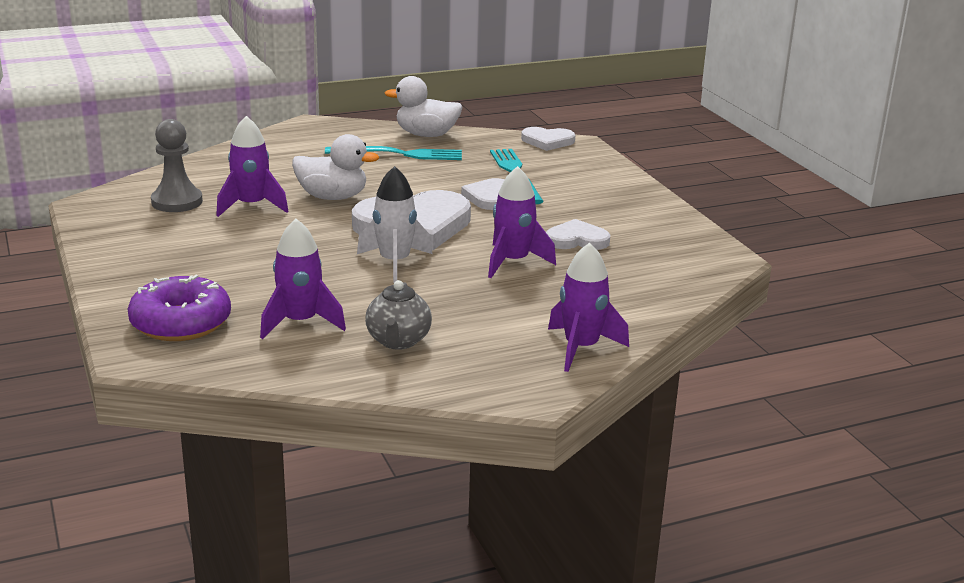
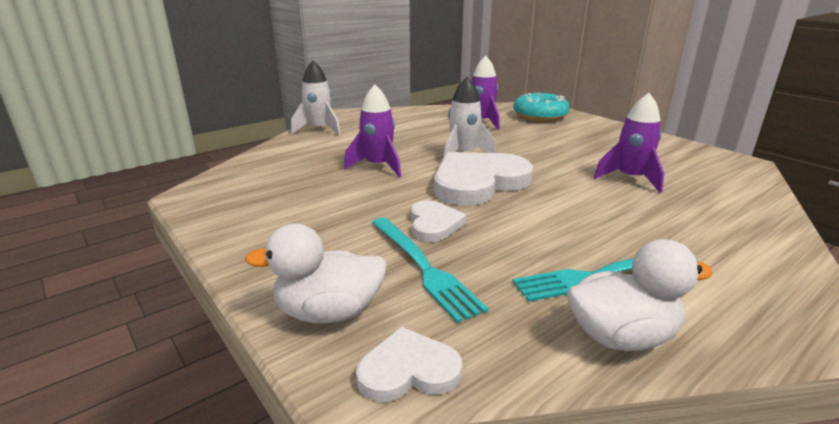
camera: 165 degrees right, 0 degrees up
(177, 202) = (691, 173): grey pawn -> none
(181, 323) = (540, 116): purple donut -> turquoise donut
(332, 197) = (581, 198): white duck -> white duck (329, 312)
(398, 341) = (422, 121): grey teapot -> none
(577, 240) = (329, 191): white heart -> none
(581, 348) = (319, 129): purple rocket -> white rocket

